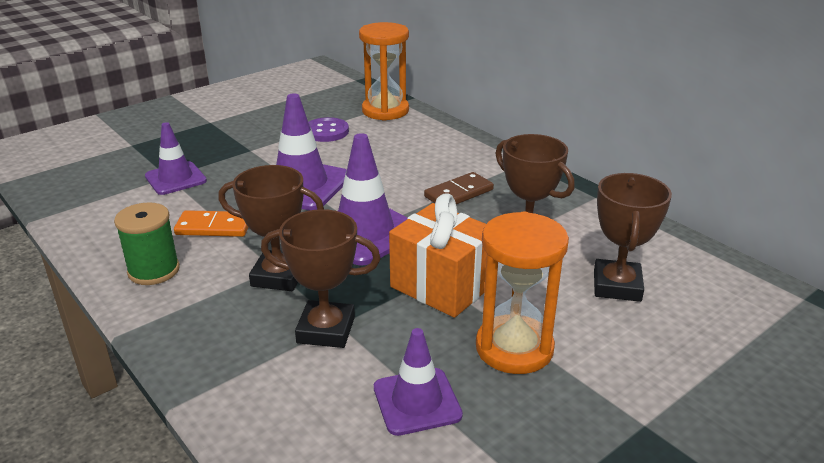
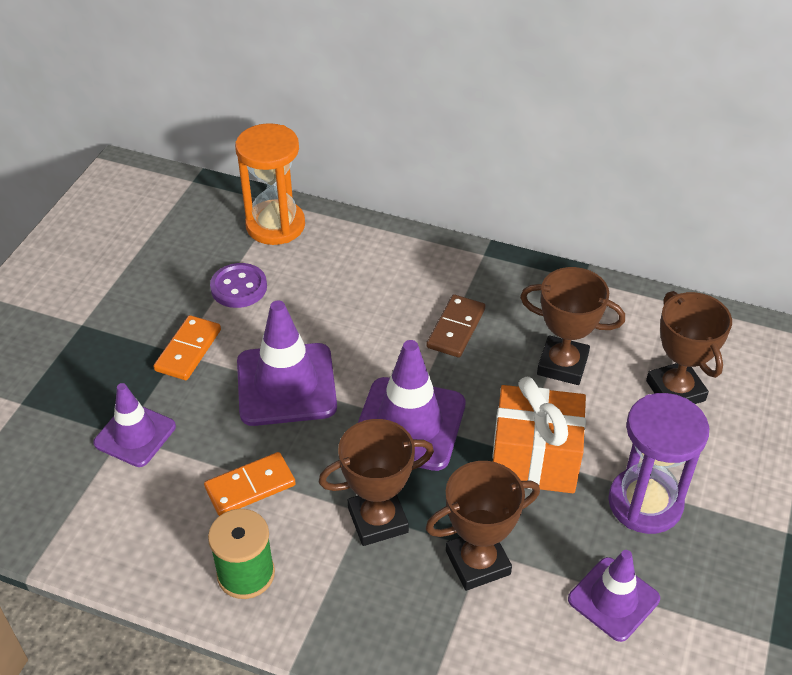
camera: 30 degrees left, 15 degrees up
(258, 151) = (188, 350): none -> orange domino
(514, 348) = (645, 503): orange hourglass -> purple hourglass

